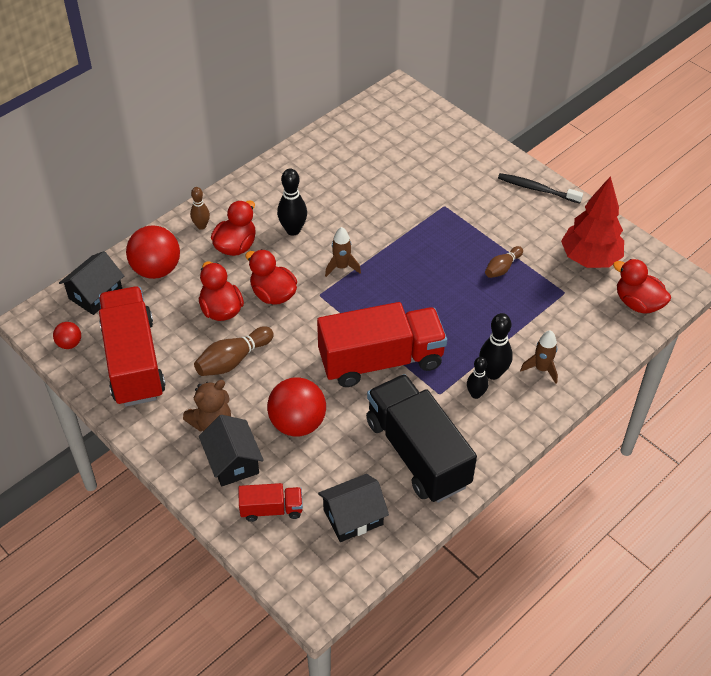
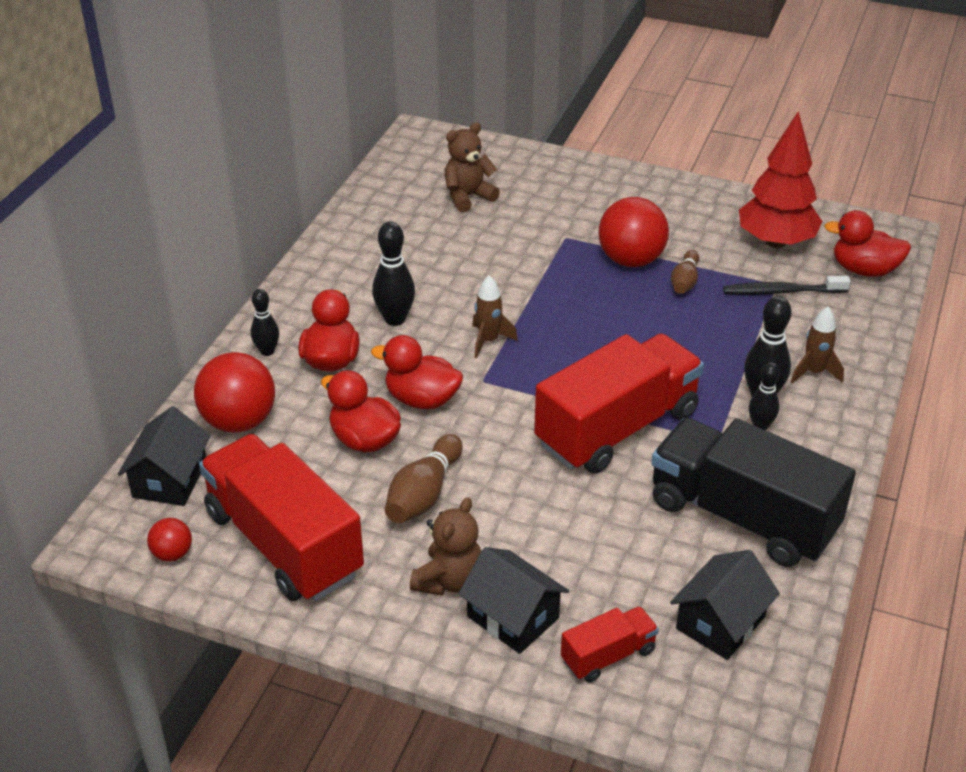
camera: 25 degrees left, 10 degrees down
(201, 226) = (267, 351): brown bowling pin -> black bowling pin
(297, 423) = (565, 538): red ball -> red ball (631, 260)
(400, 151) = (468, 197): none -> brown teddy bear
(537, 189) = (660, 189): black toothbrush -> black toothbrush (782, 292)

